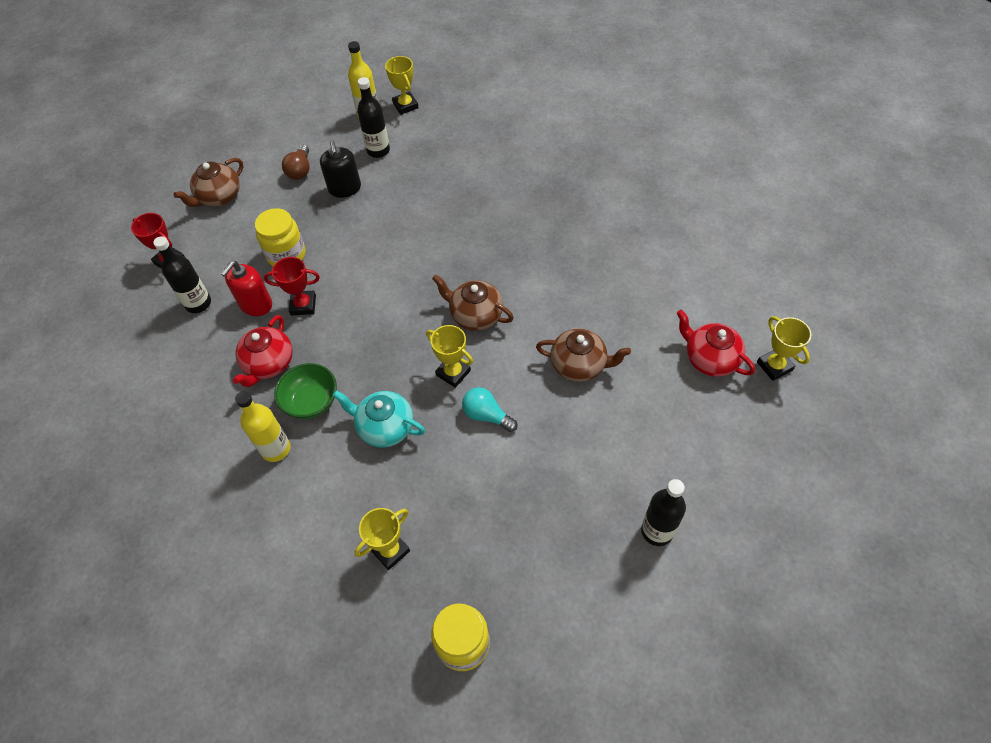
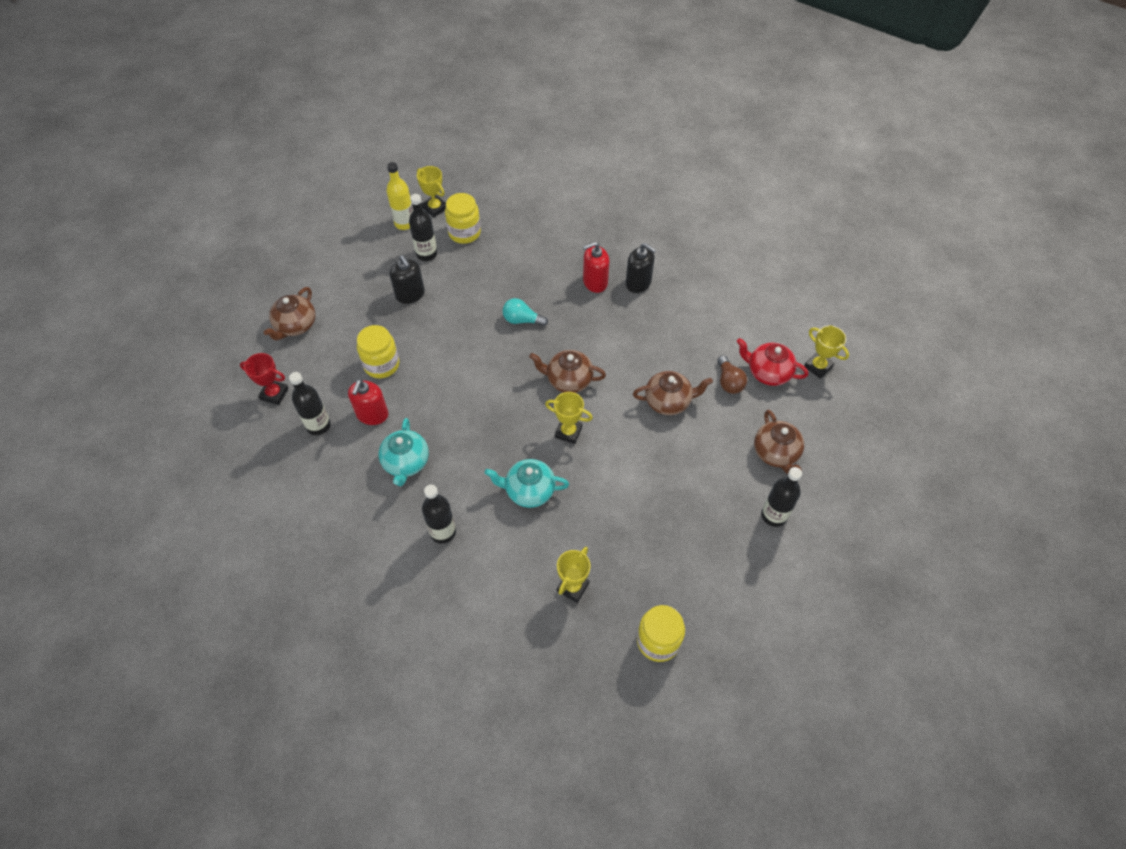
camera: 20 degrees left, 0 degrees up
(269, 364) = (406, 462): red teapot -> turquoise teapot
(276, 449) = (443, 532): yellow bottle -> black bottle
(300, 170) = (362, 286): brown light bulb -> brown light bulb (729, 382)
(303, 305) = (415, 405): red trophy -> none
(311, 402) = (457, 485): green bowl -> none
(426, 136) = (464, 233): none -> yellow jar
(487, 415) = (609, 460): turquoise light bulb -> turquoise light bulb (522, 320)
(545, 215) = (595, 282): none -> red soap dispenser
(594, 225) = (638, 283): none -> black soap dispenser
(686, 456) = (775, 453): none -> brown teapot

